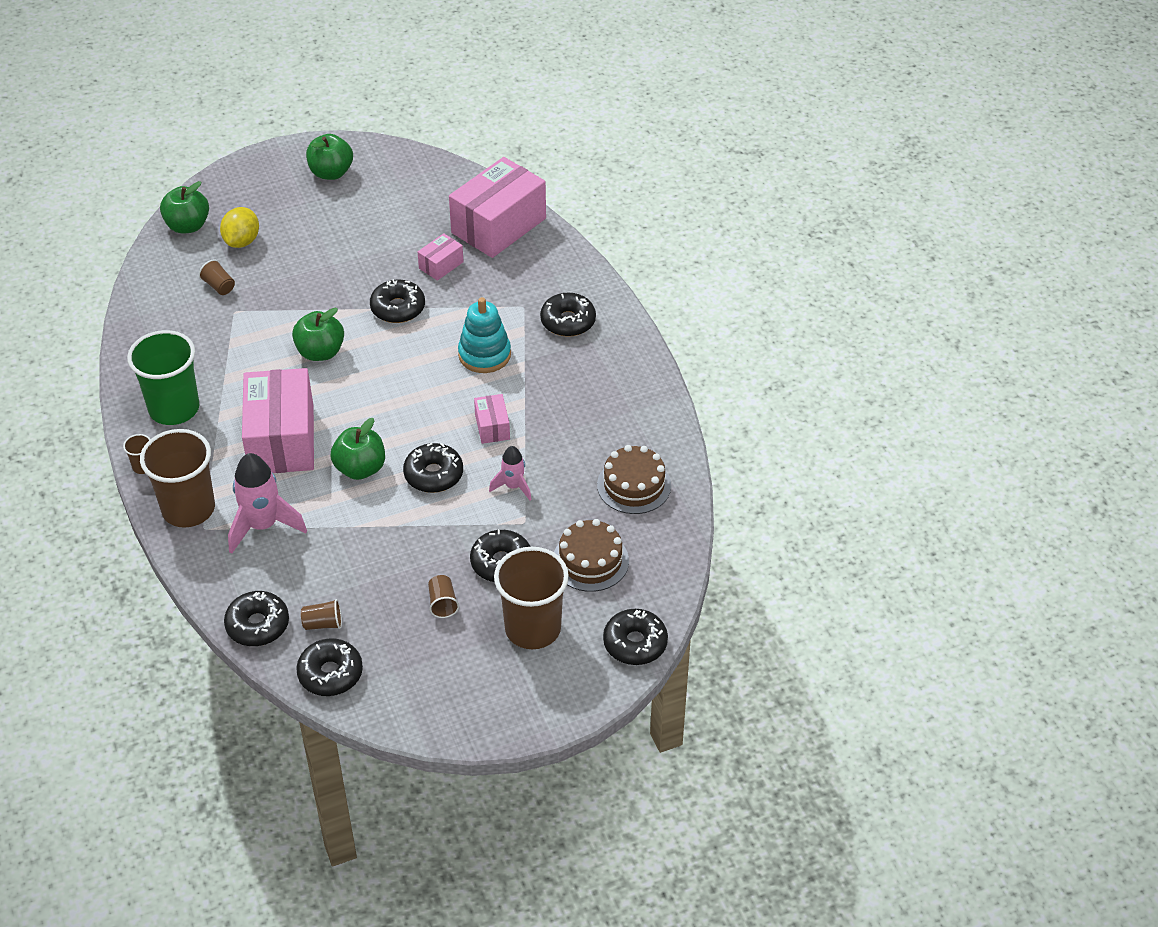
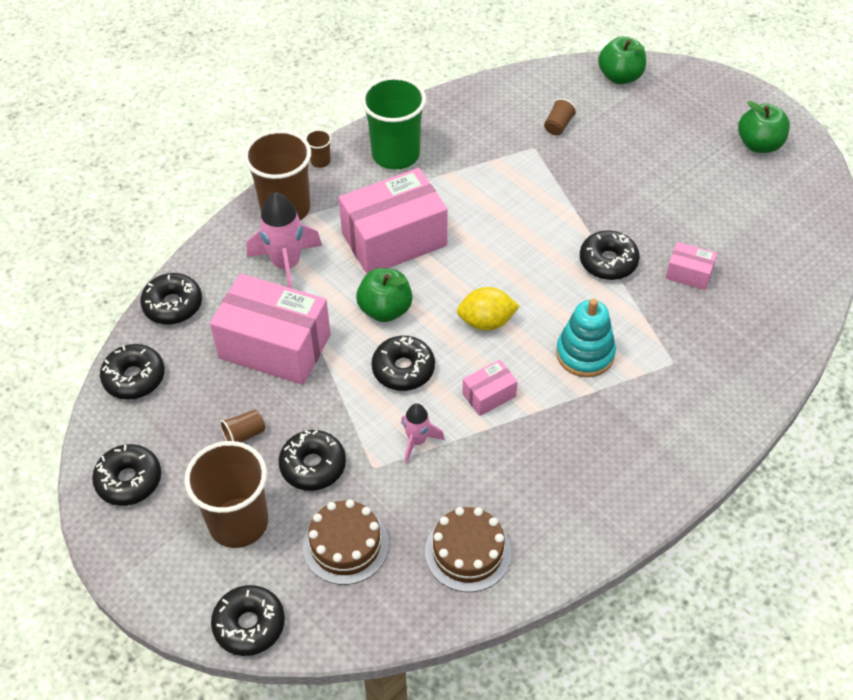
camera: 70 degrees right, 5 degrees up
(242, 241) = (625, 119): yellow lemon -> yellow lemon (486, 322)
(320, 352) = (516, 226): green apple -> none
(323, 623) = (189, 351): brown cup -> none
(499, 226) = (778, 301): pink box -> pink box (274, 346)
(568, 321) = (675, 410): black donut -> black donut (129, 480)

